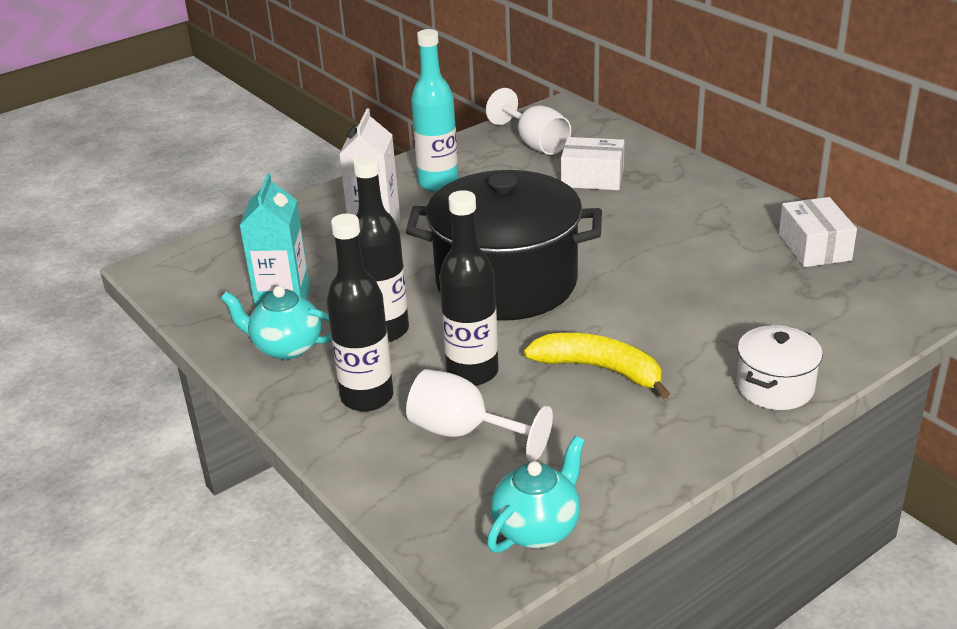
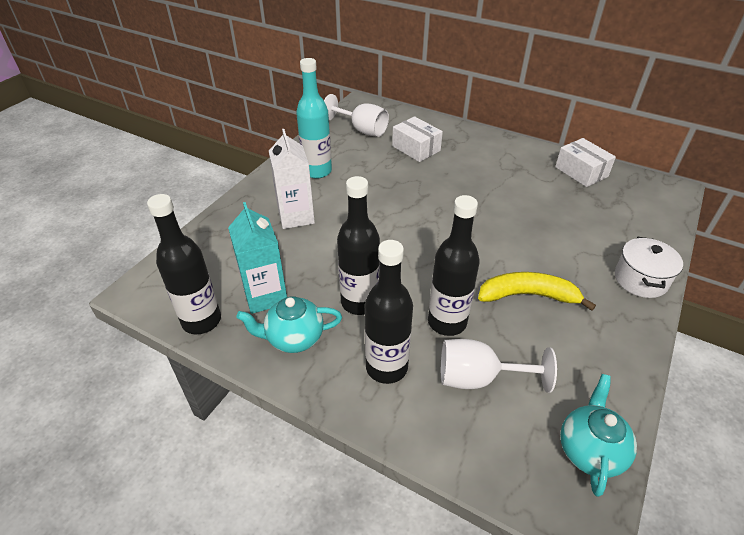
camera: 25 degrees left, 10 degrees up
(201, 309) = (201, 321): none -> black bottle
(506, 283) = (418, 240): black pot -> none
(592, 178) = (416, 148): white box -> white box turned 60 degrees clockwise

